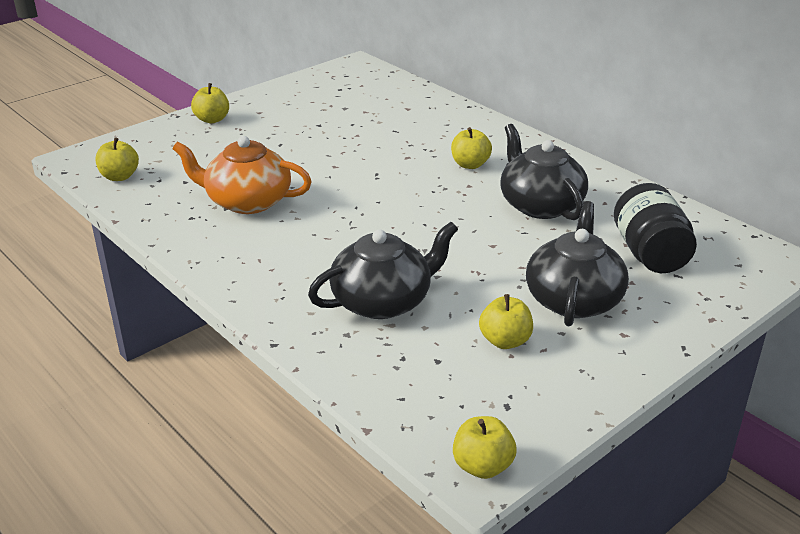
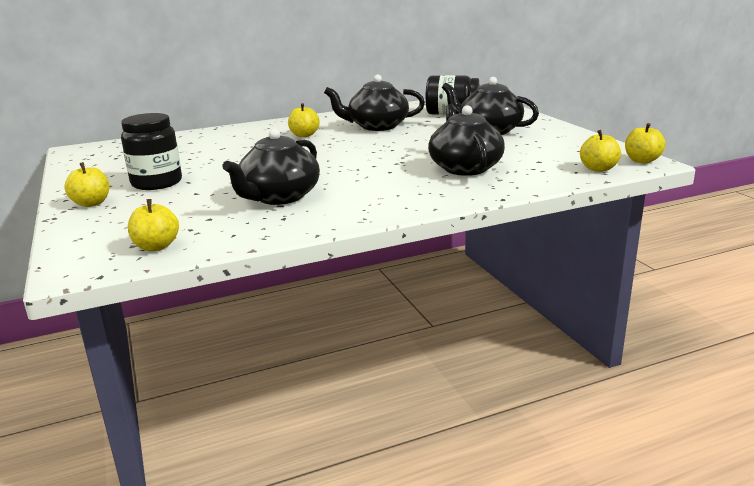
camera: 70 degrees left, 10 degrees down
(247, 201) = (279, 197): orange teapot -> black teapot
(272, 130) = (157, 183): none -> black jar
(505, 341) = (524, 146): yellow apple -> yellow apple (598, 169)

